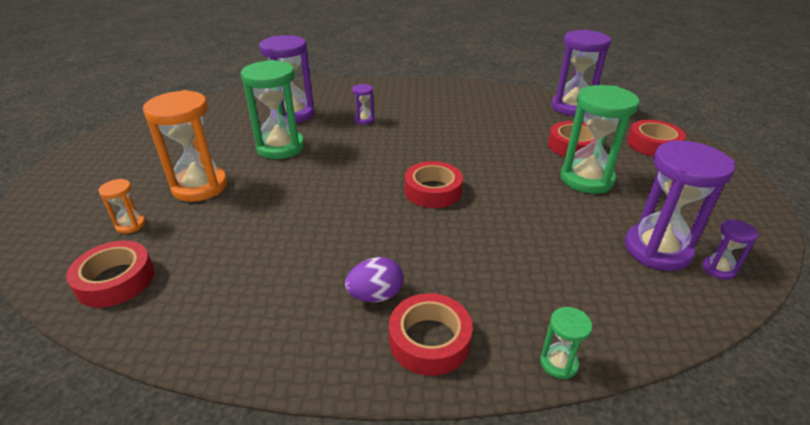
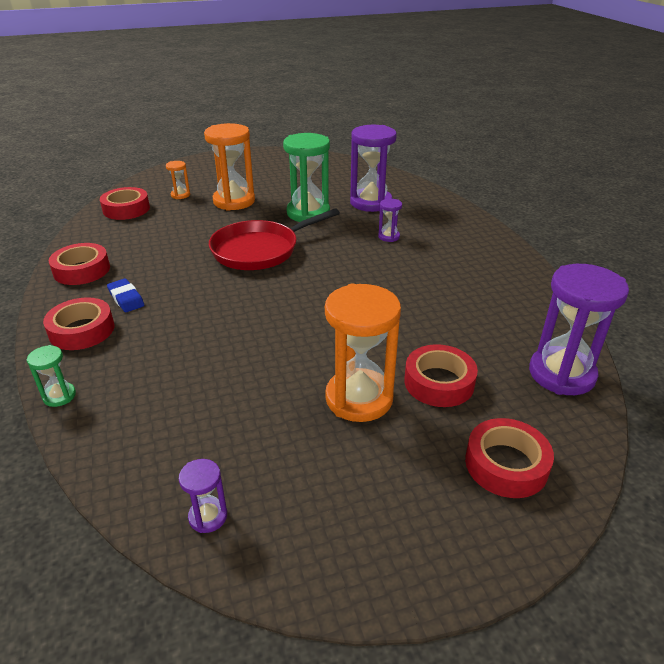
camera: 70 degrees right, 0 degrees up
(334, 187) = (259, 250): none -> red pan
(375, 295) = (126, 298): purple egg -> blue eraser
(433, 191) = (278, 298): red tape -> red tape (82, 270)
(586, 179) = (359, 398): green hourglass -> orange hourglass
(657, 250) = (231, 461): purple hourglass -> none

